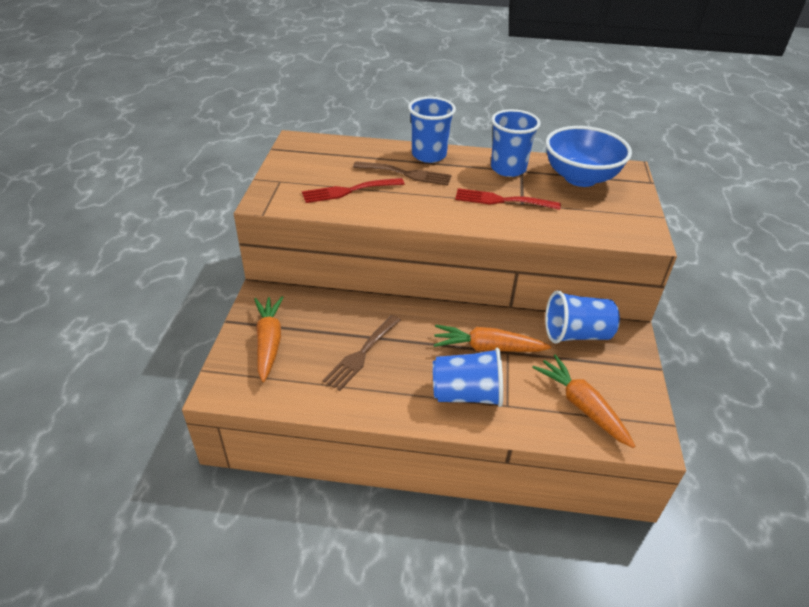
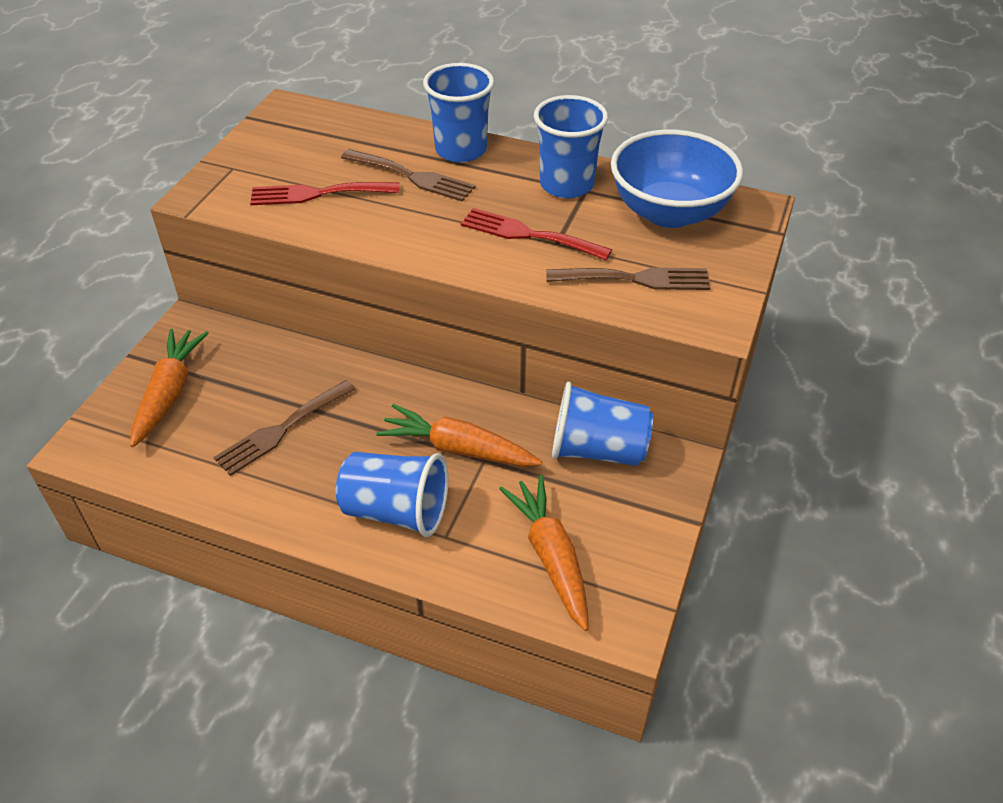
camera: 15 degrees right, 5 degrees up
(584, 218) = (636, 279): none -> brown fork

